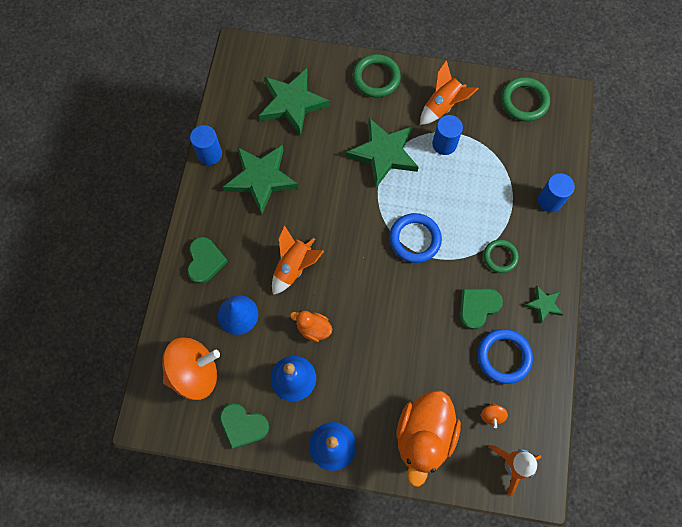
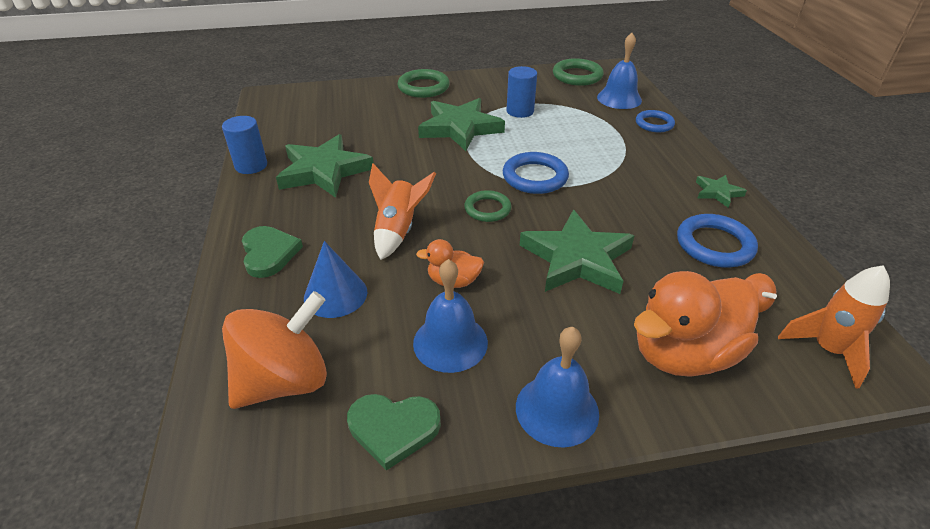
camera: 20 degrees left, 30 degrees down
(292, 103) = (340, 116): green star -> green star (577, 258)
(424, 436) = (683, 354): orange duck -> orange duck turned 60 degrees clockwise
(443, 106) = (502, 91): orange rocket -> none
(478, 307) = (648, 211): green heart -> none
(500, 257) = (639, 169): green ring -> green ring (487, 209)
(542, 152) = (619, 98): none -> blue bell
(550, 200) = (654, 124): blue cylinder -> blue ring

